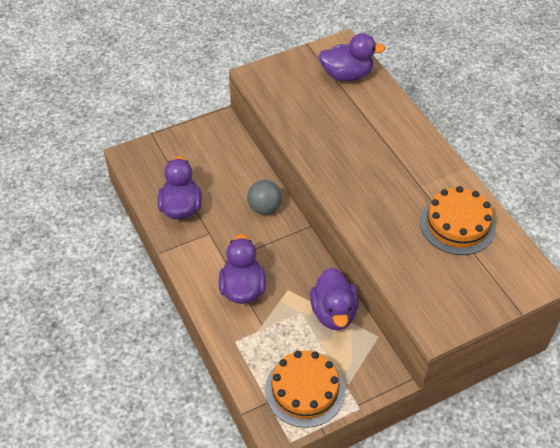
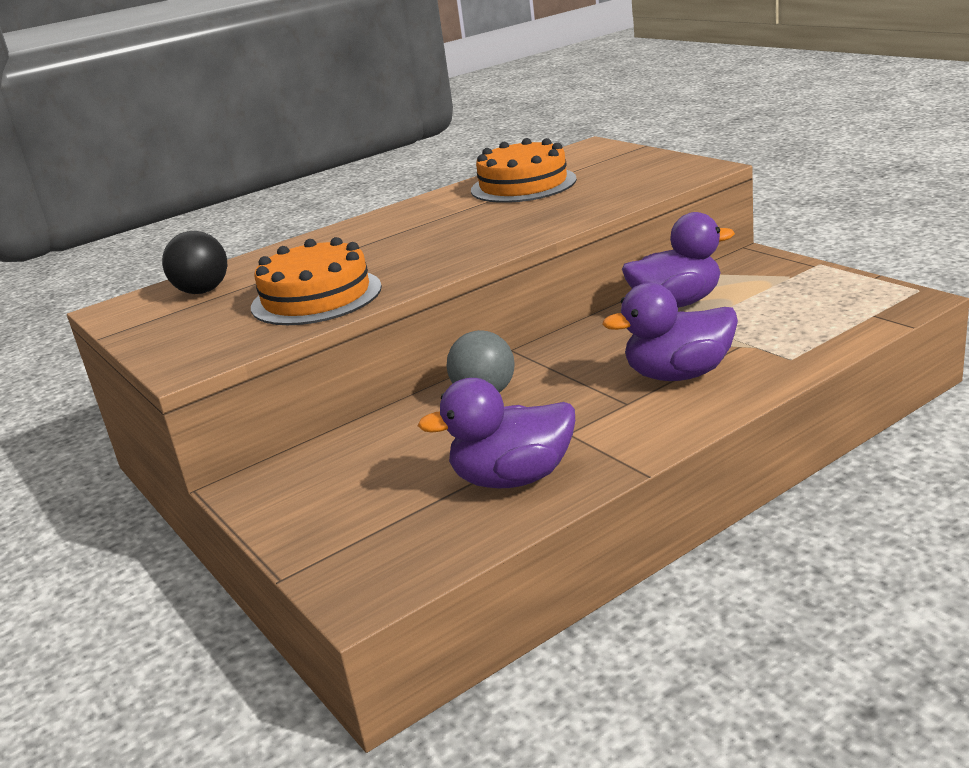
camera: 95 degrees left, 25 degrees down
(305, 390) = (827, 296): orange cake -> orange cake (316, 297)
(347, 75) = (203, 291): purple duck -> black ball

